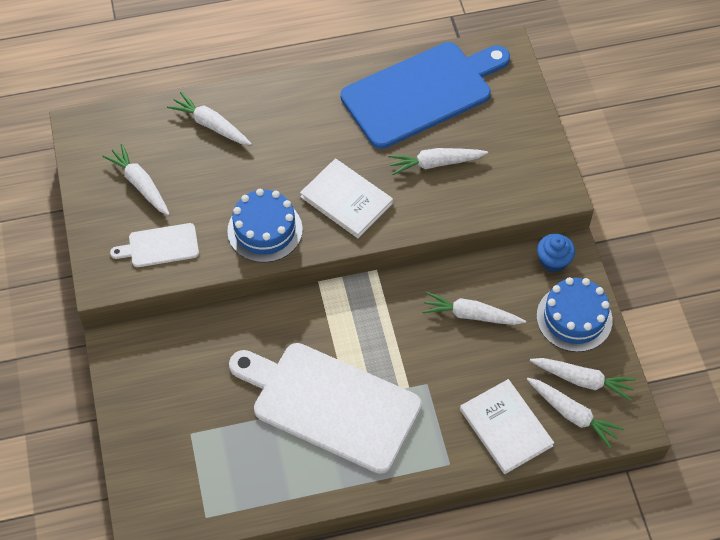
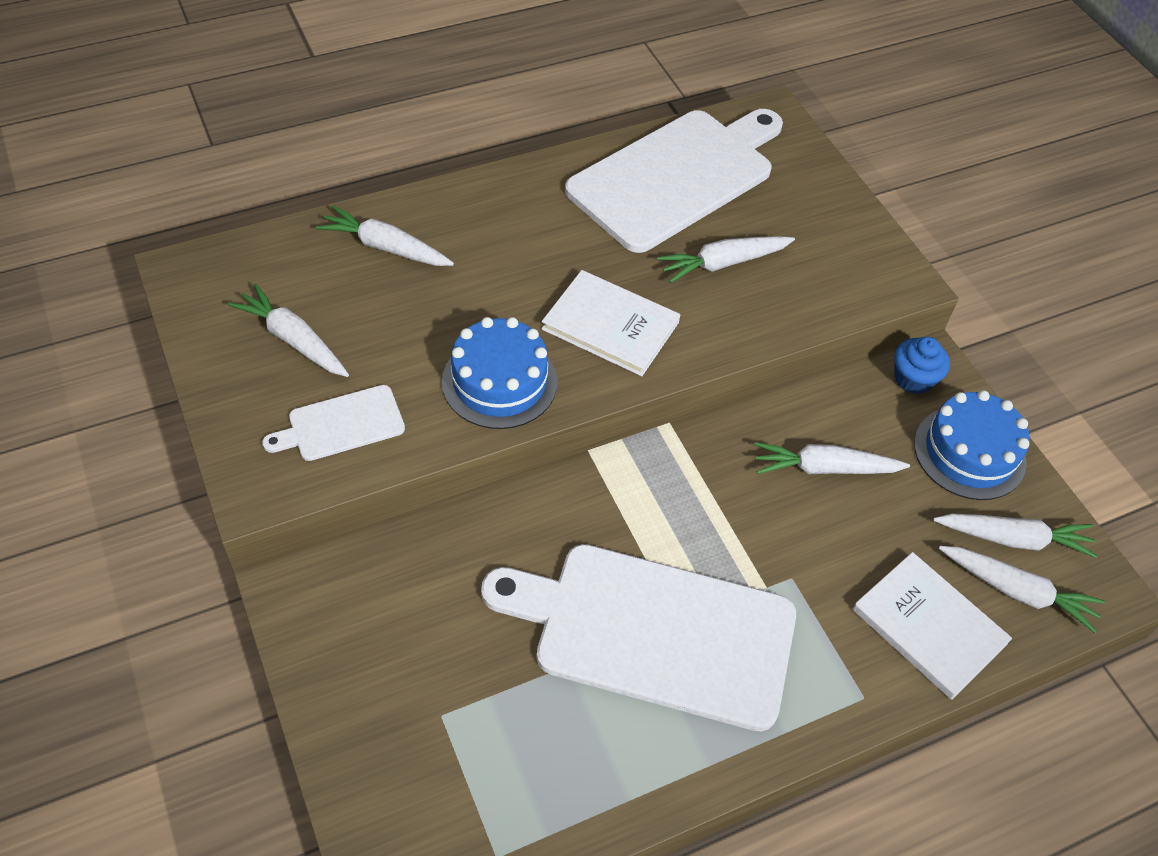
camera: 15 degrees left, 5 degrees down
(422, 93) = (676, 176): blue cutting board -> white cutting board

